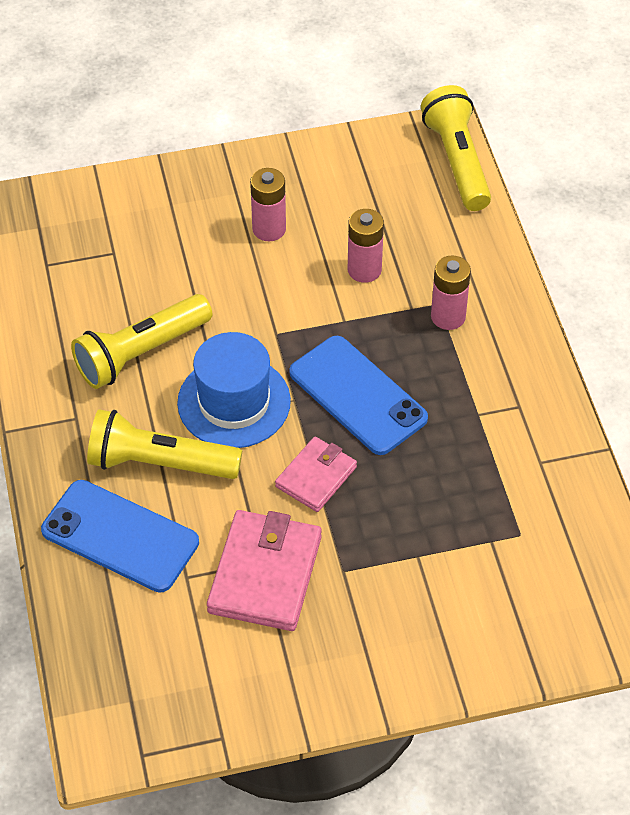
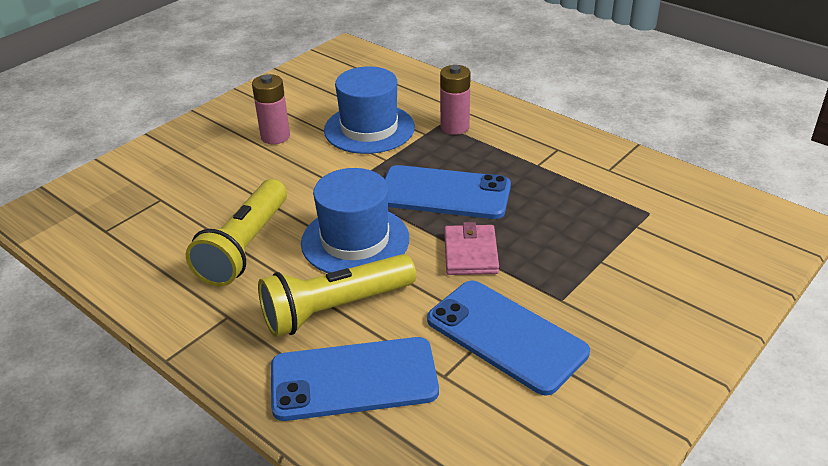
camera: 35 degrees left, 15 degrees down
(265, 574) = (506, 336): pink wallet -> blue phone
(364, 270) = (369, 129): pink battery -> blue hat
(457, 161) = (369, 58): yellow flashlight -> none

